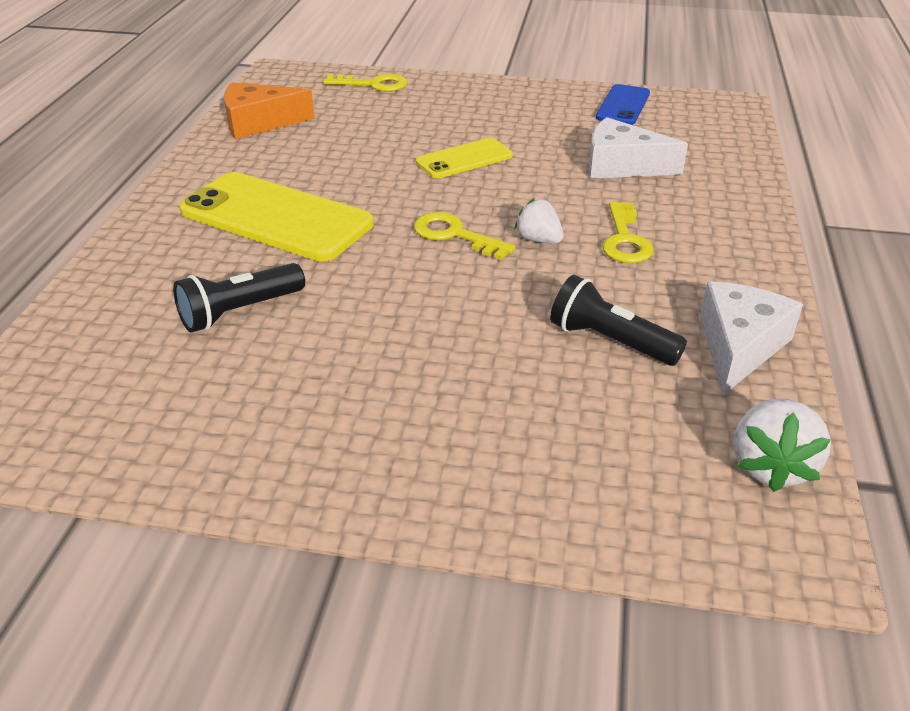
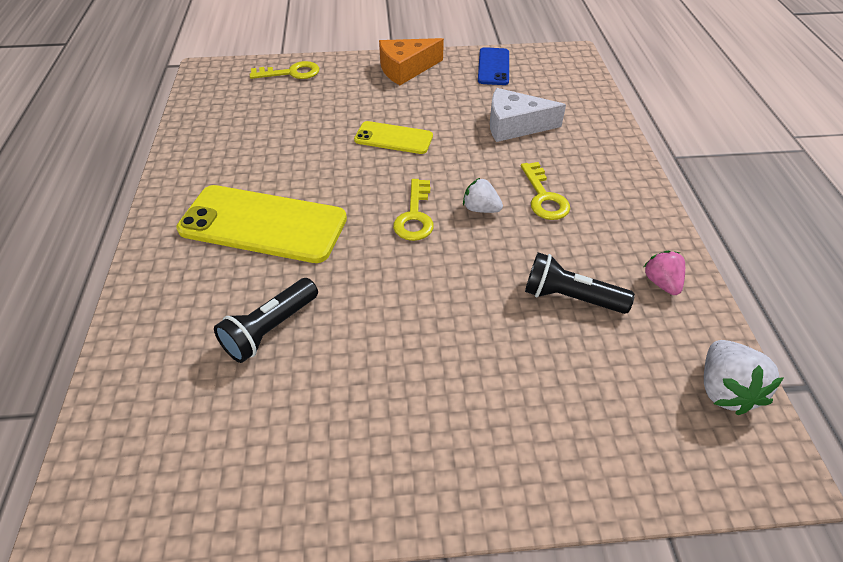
camera: 15 degrees left, 10 degrees up
(259, 123) = (210, 127): orange cheese -> orange cheese (406, 69)
(454, 235) = (415, 216): yellow key -> yellow key turned 105 degrees counterclockwise
(464, 159) = (393, 138): yellow phone -> yellow phone turned 60 degrees clockwise
(739, 346) = (661, 283): white cheese -> pink strawberry

